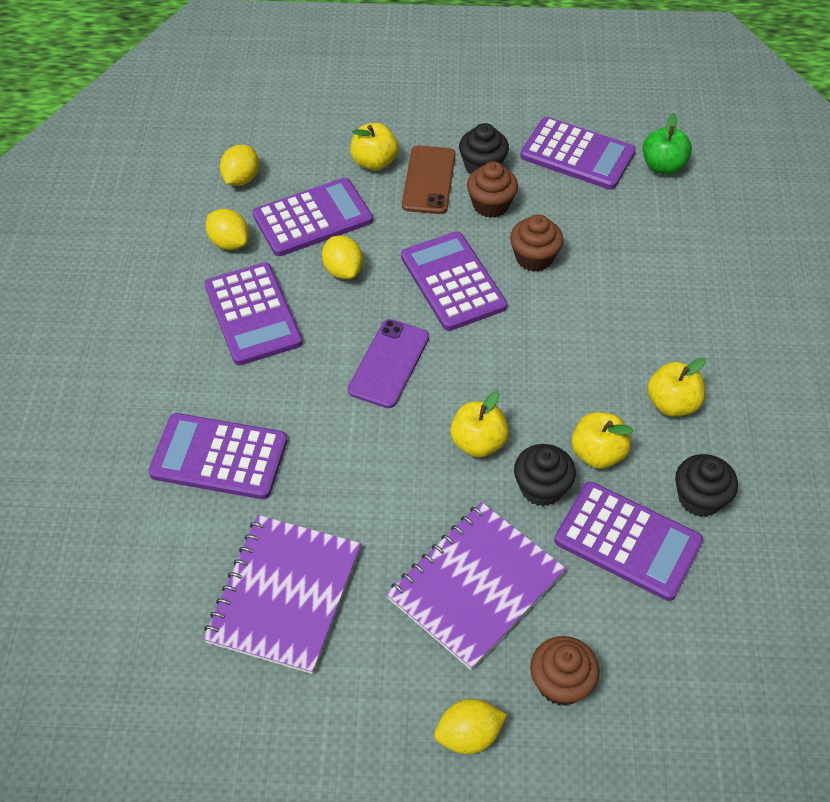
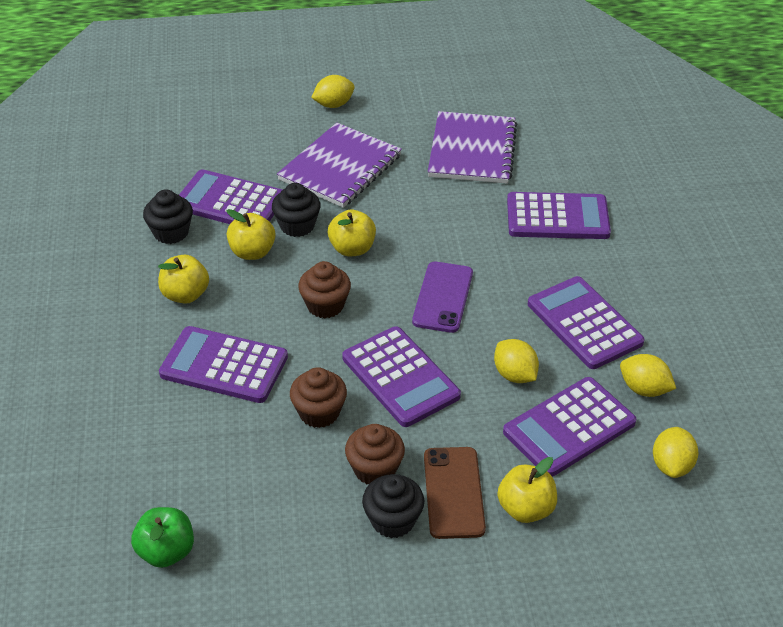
camera: 170 degrees right, 10 degrees down
(560, 682) = (277, 130): brown cupcake -> brown cupcake (325, 305)
(577, 154) = (275, 555): purple calculator -> purple calculator (224, 365)

